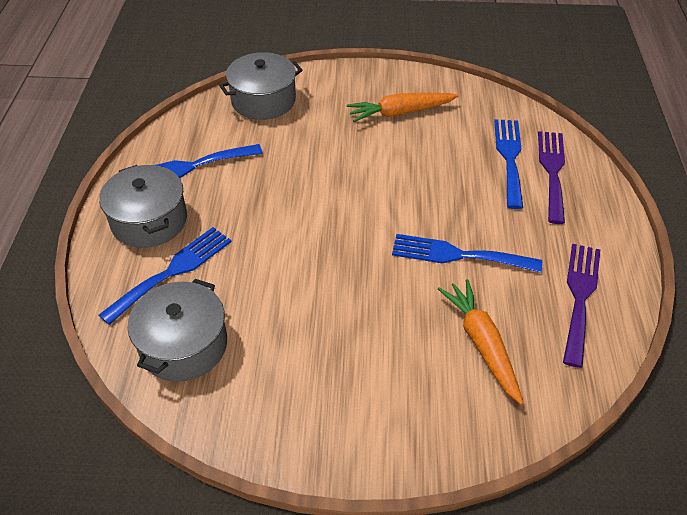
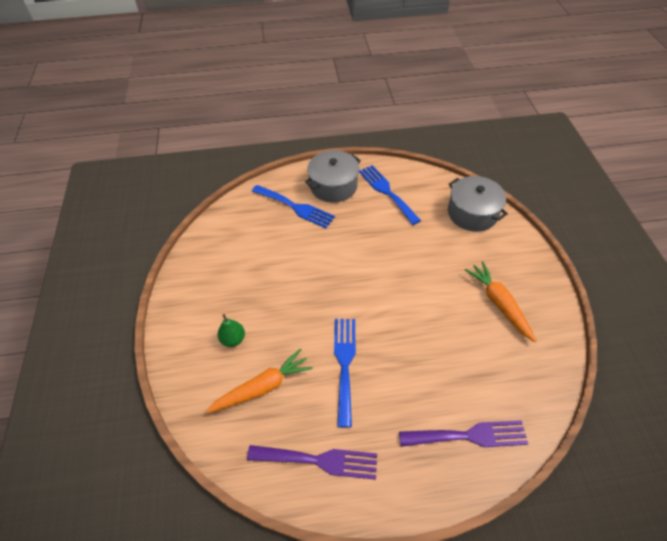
camera: 80 degrees right, 5 degrees up
(184, 345) = (243, 226): grey pot -> none
(401, 373) = (233, 339): none -> green pear
(509, 158) = (473, 396): blue fork -> none

